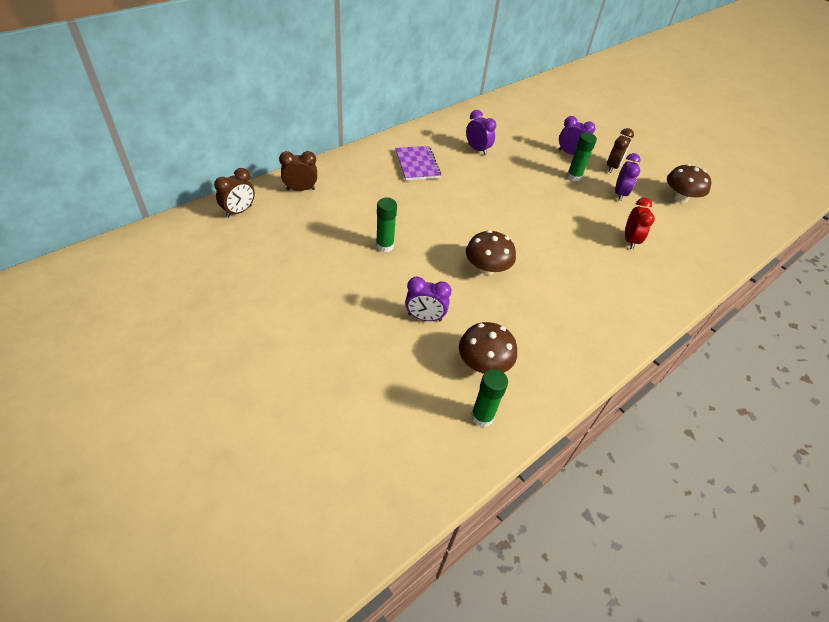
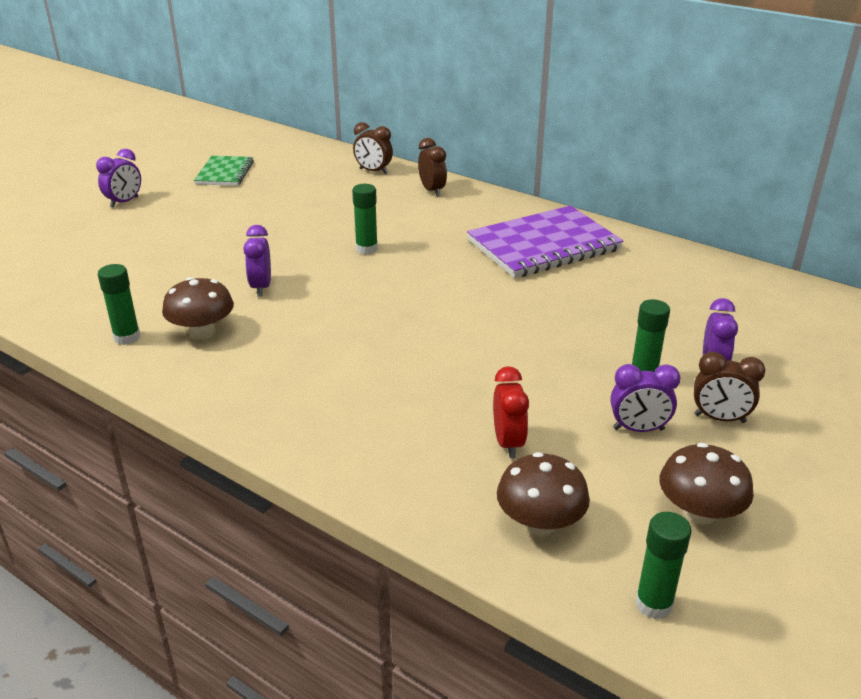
camera: 80 degrees right, 15 degrees down
(166, 312) = (225, 173): none -> green notebook
(417, 164) = (544, 246): purple notebook -> purple notebook, size x1.77
(477, 149) = (628, 283): purple clock -> purple clock (124, 202)
(487, 268) = (364, 317): brown mushroom -> brown mushroom (540, 522)
(630, 240) = (508, 443): red clock -> red clock turned 90 degrees counterclockwise
(739, 230) = (653, 604): none -> green glue stick

